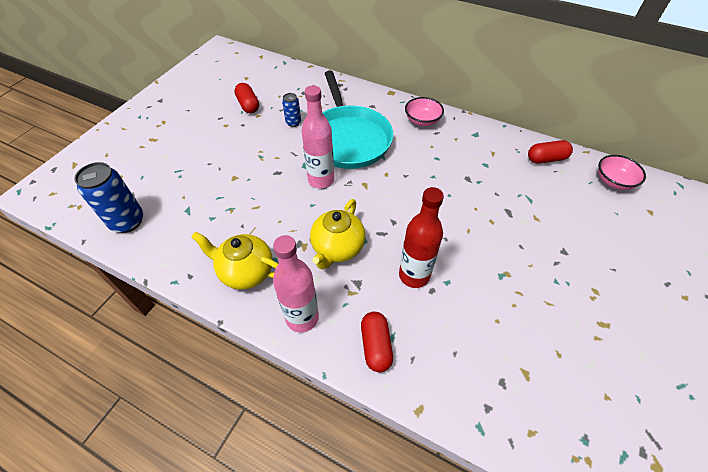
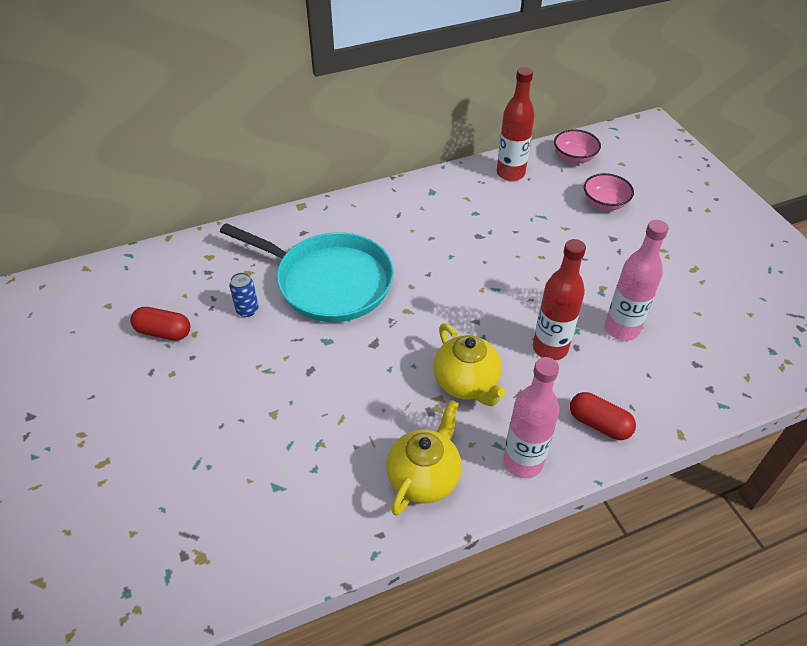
camera: 50 degrees left, 5 degrees down
(127, 221) = (228, 561): blue can -> none
(246, 272) = (424, 477): yellow teapot -> yellow teapot turned 150 degrees clockwise
(321, 180) = (363, 340): pink bottle -> pink bottle (622, 329)
(422, 121) = (370, 212): pink bowl -> pink bowl (604, 203)
(546, 159) = (510, 173): red capsule -> red bottle

